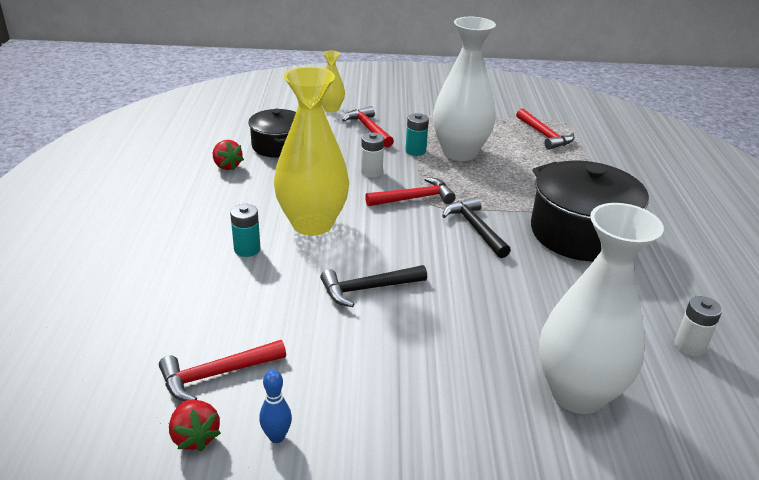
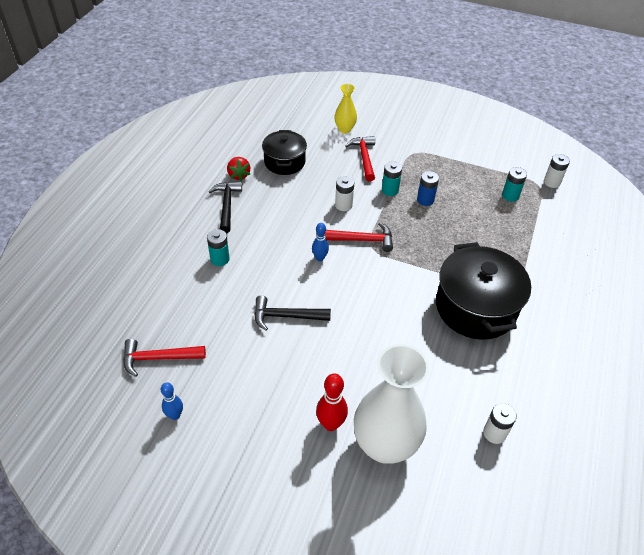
camera: 20 degrees right, 15 degrees up
(195, 436) = (128, 400): red strawberry -> none
(312, 224) = (275, 247): yellow vase -> none
(374, 224) = (319, 258): none -> blue bowling pin
(459, 153) = (425, 200): white vase -> blue battery
(475, 228) = (394, 281): black hammer -> black hammer (227, 206)
(496, 389) = (330, 424): none -> red bowling pin
(544, 135) = (510, 196): red hammer -> turquoise battery
(576, 119) = (552, 182): none -> white battery

